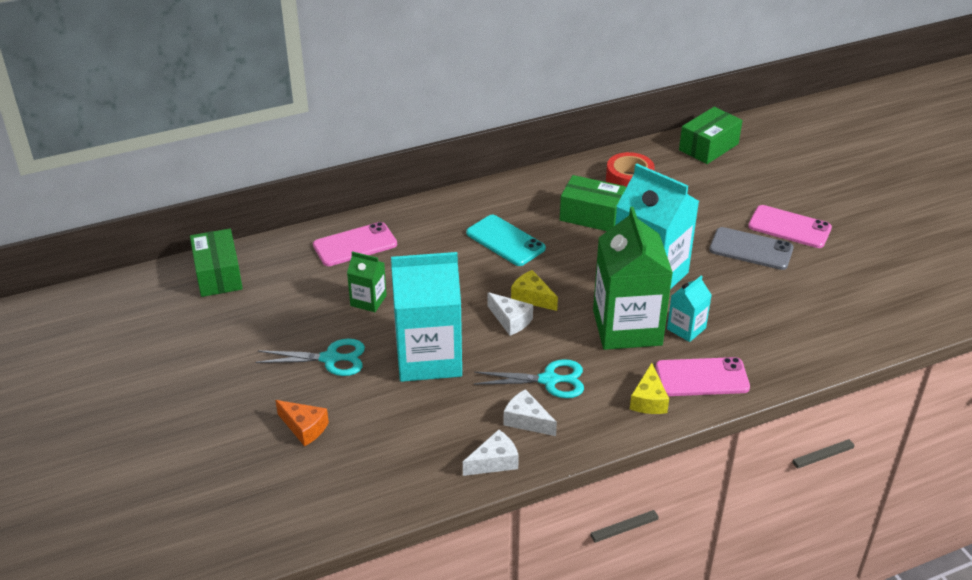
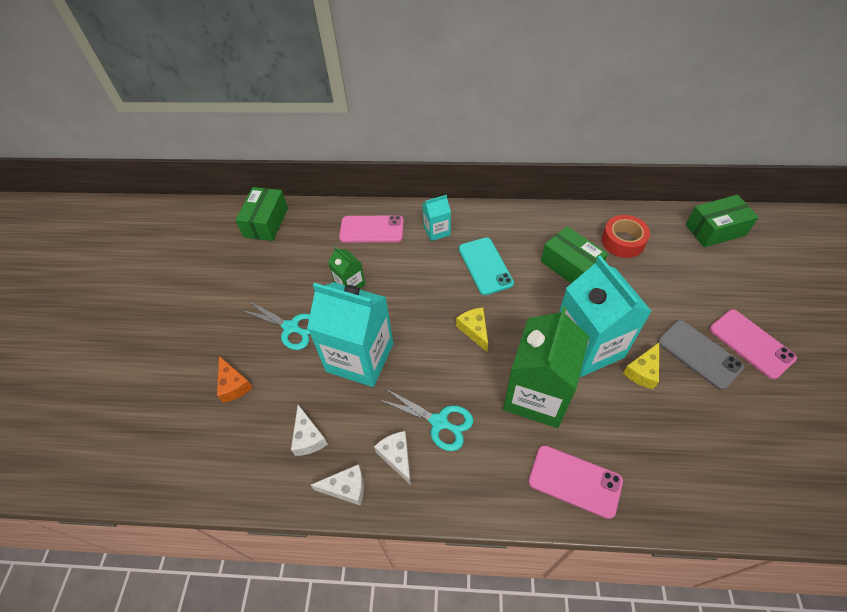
camera: 30 degrees right, 15 degrees up
(510, 320) = (444, 346): white cheese -> white cheese (308, 437)
(649, 400) = (512, 484): yellow cheese -> yellow cheese (642, 371)
(686, 328) = (590, 418): turquoise carton -> turquoise carton (437, 231)

